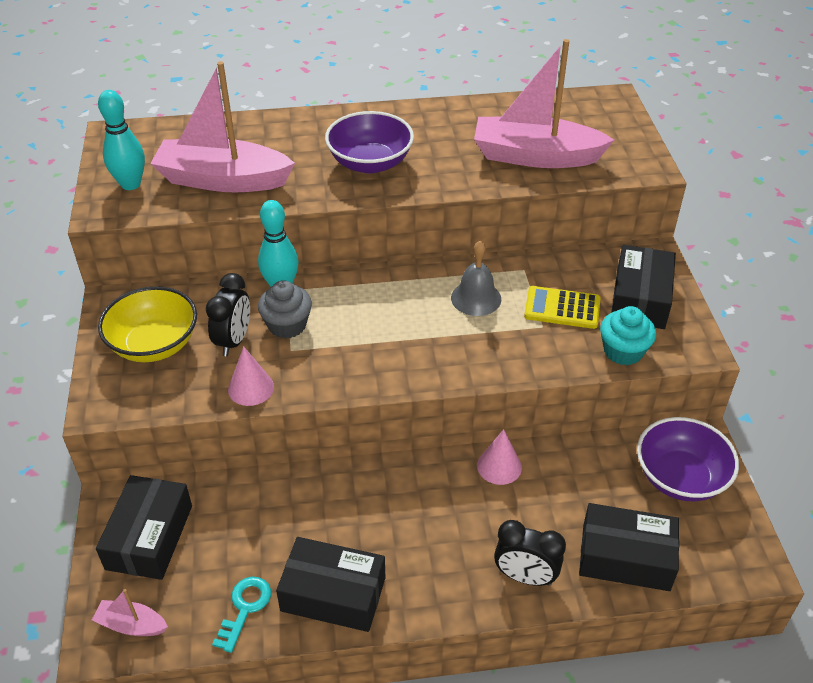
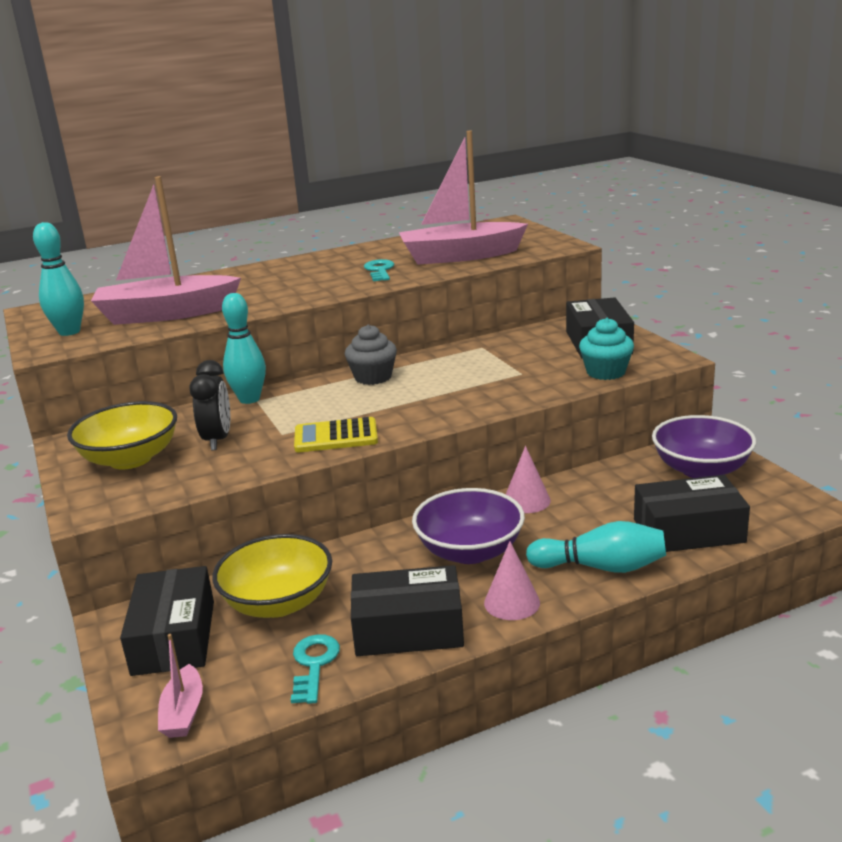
camera: 15 degrees left, 20 degrees down
(131, 625) = (183, 712): pink boat -> pink boat turned 90 degrees counterclockwise
(242, 525) = (278, 603): none -> yellow bowl
(251, 388) = (253, 465): pink cone -> pink cone (512, 602)
(287, 325) = (269, 420): grey cupcake -> grey cupcake (373, 377)
(370, 163) = (309, 283): purple bowl -> purple bowl (470, 551)
(445, 160) = (379, 270): none -> turquoise key
(476, 298) = (448, 370): grey bell -> none
(525, 577) = (601, 567): black clock -> turquoise bowling pin
(562, 308) = (532, 360): yellow calculator -> yellow calculator (336, 437)

